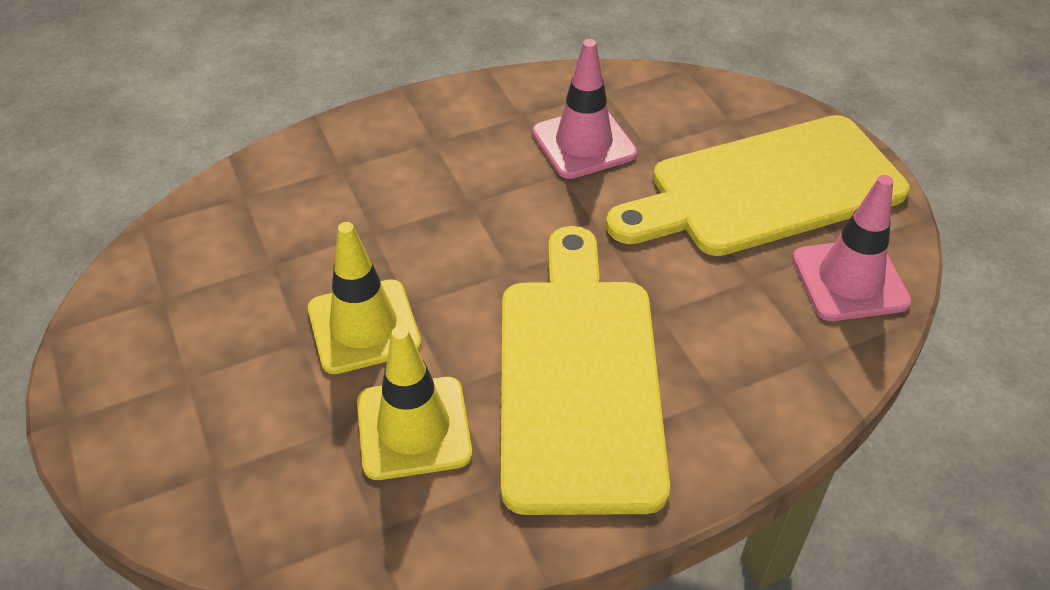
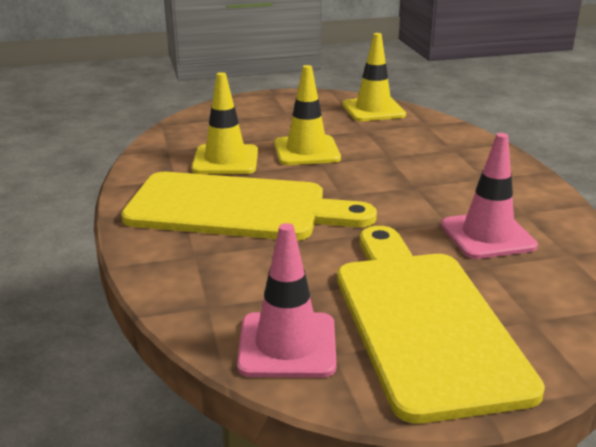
camera: 100 degrees right, 20 degrees down
(175, 260) = (373, 110): none -> yellow traffic cone

